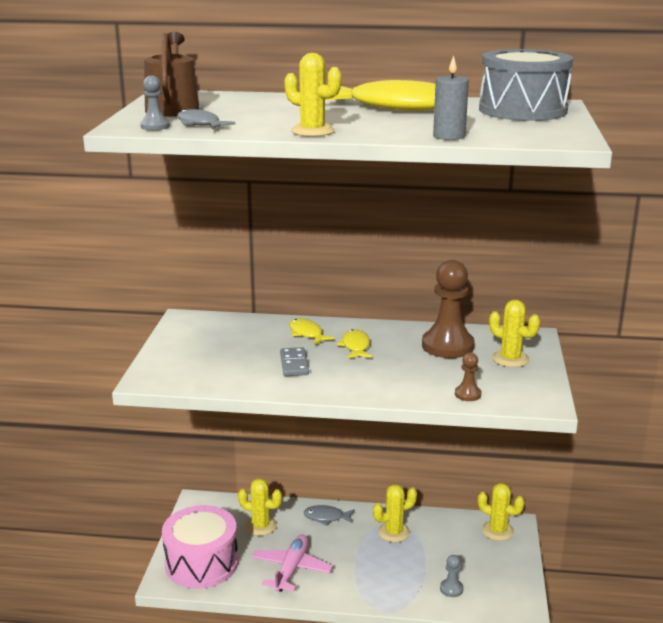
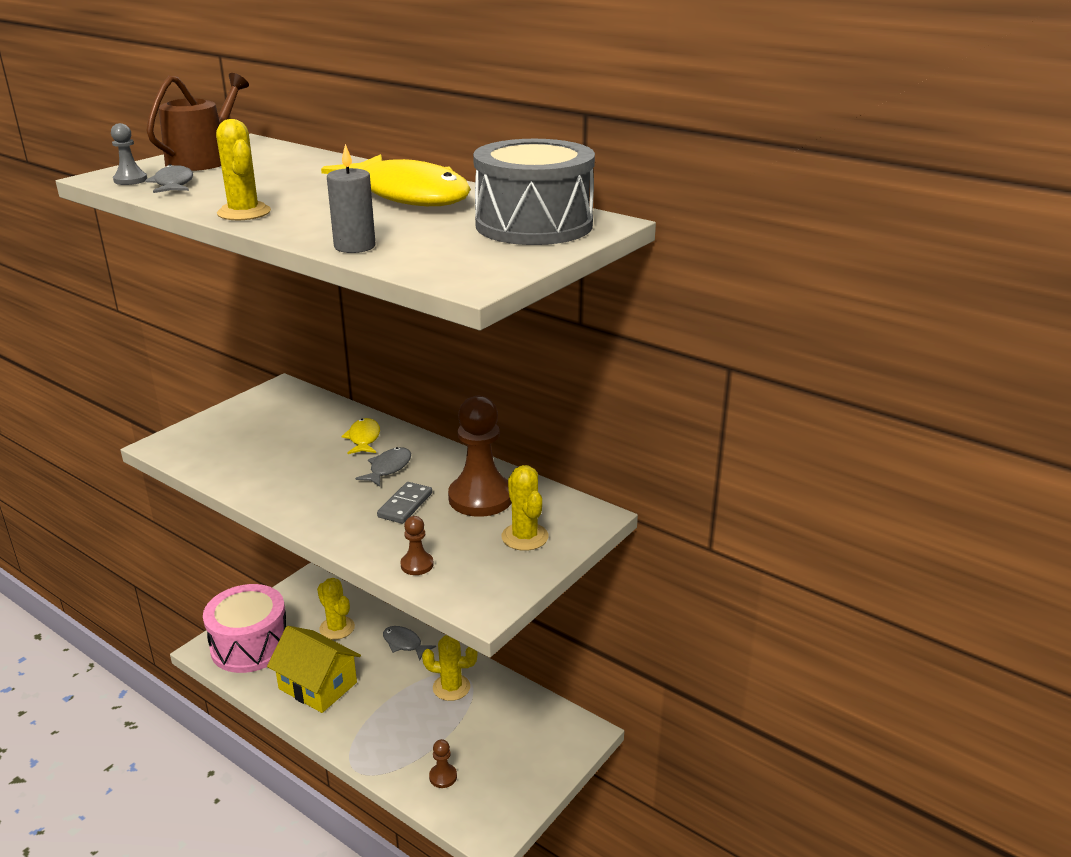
camera: 30 degrees right, 5 degrees up
(291, 569) = (318, 685): pink plane -> yellow house
(294, 364) = (304, 470): grey domino -> grey domino (405, 505)
(355, 346) = (388, 468): yellow fish -> grey fish
(451, 589) = (443, 776): grey pawn -> brown pawn
(497, 531) = (559, 732): yellow cactus -> none

